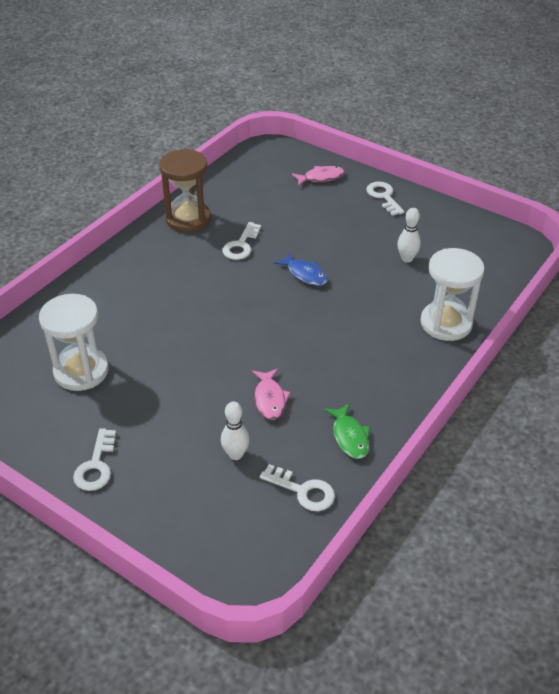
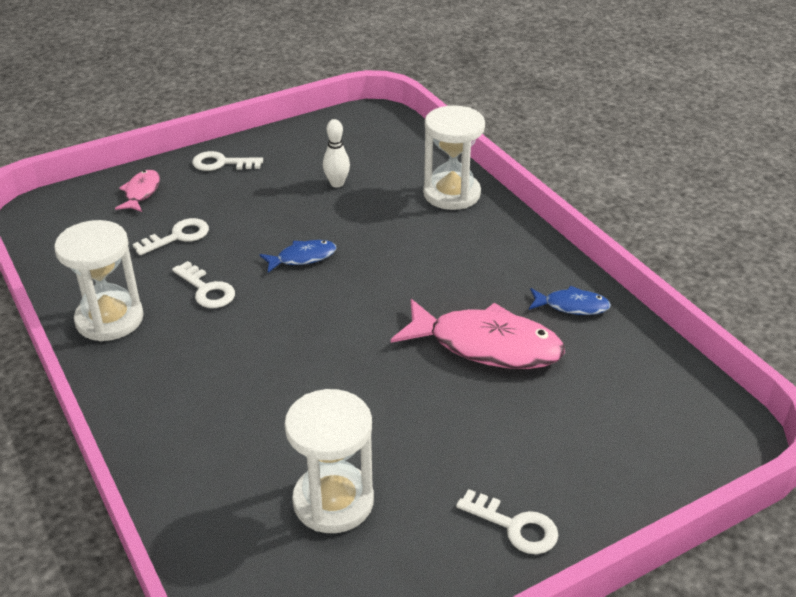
camera: 65 degrees left, 5 degrees down
(188, 219) = (109, 319): brown hourglass -> white hourglass
(235, 454) = (556, 396): white bowling pin -> none
(270, 399) = (486, 345): pink fish -> pink fish, size x2.00
(303, 491) = (631, 361): white key -> white key (178, 236)
(349, 436) = (572, 306): green fish -> blue fish

